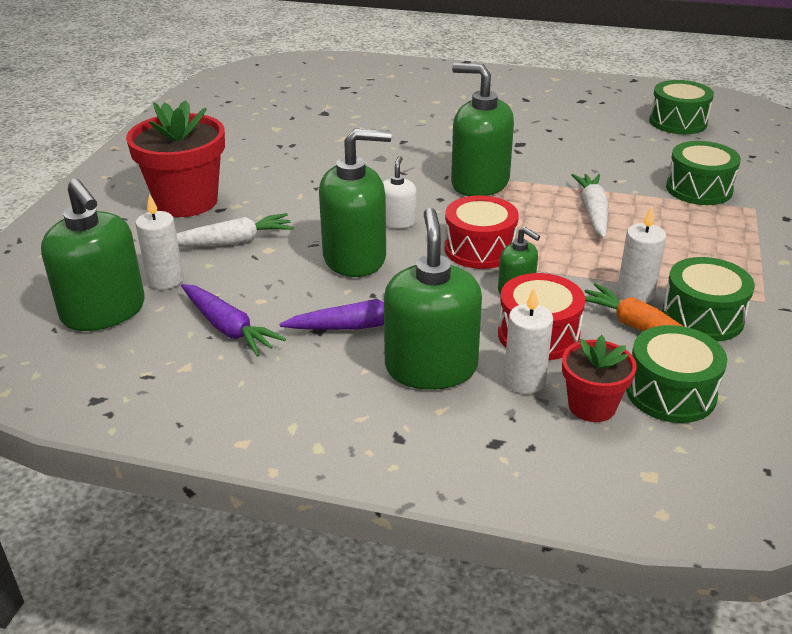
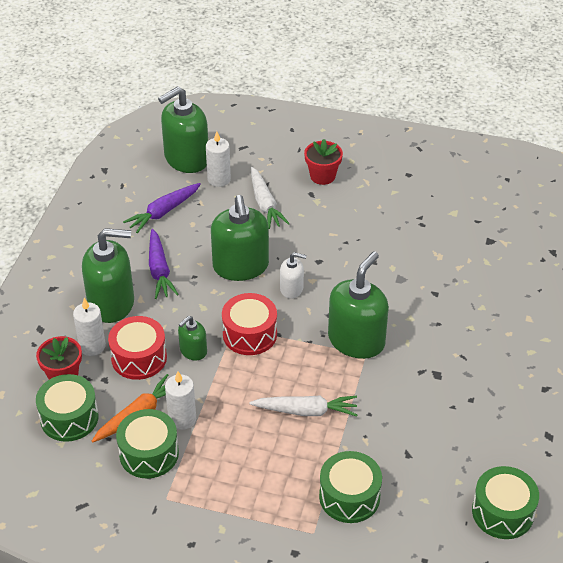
camera: 90 degrees right, 10 degrees up
(186, 201) = (322, 176): red flower pot -> red flower pot, size x0.56

